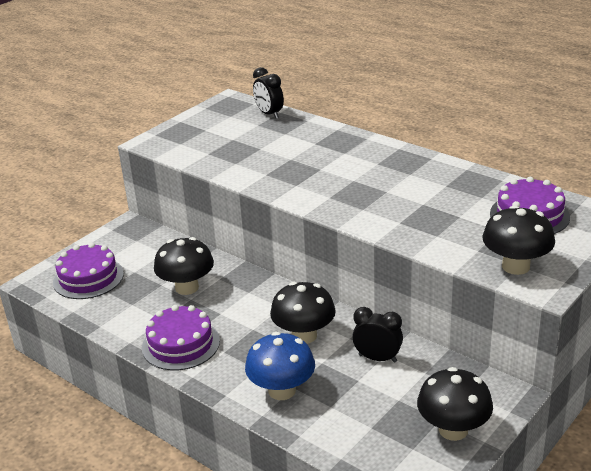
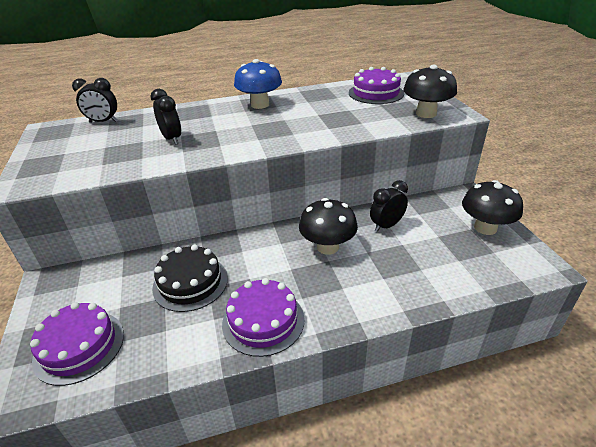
camera: 55 degrees left, 5 degrees up
(187, 287) = (190, 283): black mushroom -> black cake
(279, 158) = (172, 139): none -> black clock
(282, 390) = (382, 286): blue mushroom -> blue mushroom (260, 105)

